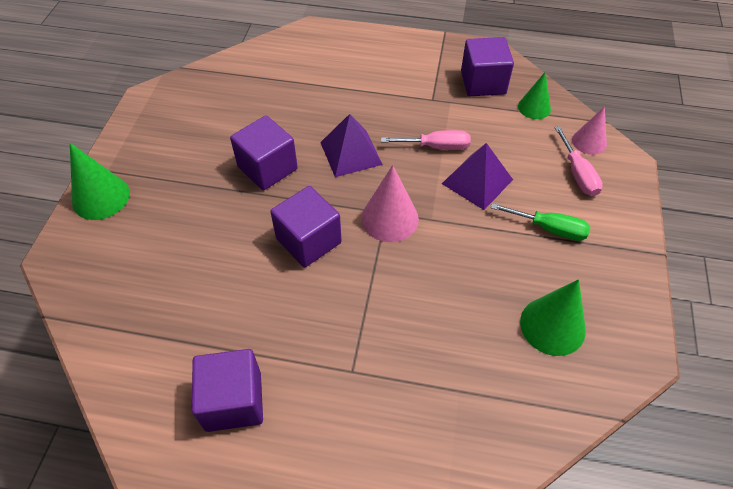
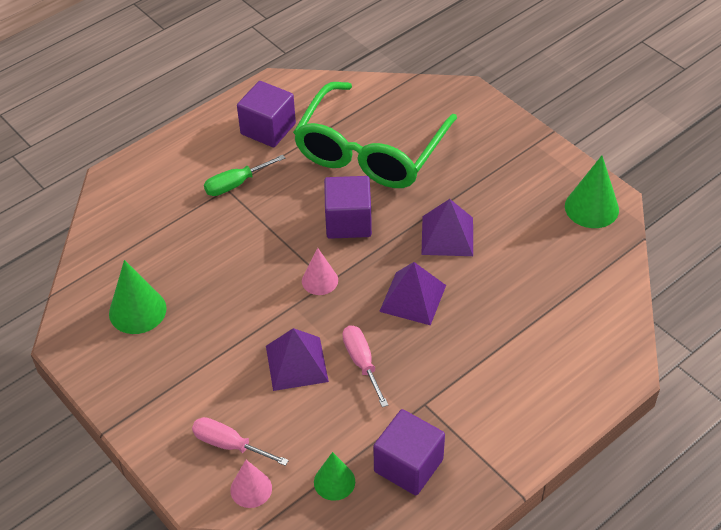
camera: 130 degrees right, 5 degrees down
(101, 197) = (506, 131): green cone -> green cone (591, 208)
(202, 282) = (370, 151): none -> green glasses
(267, 168) = (447, 235): purple cube -> purple pyramid
(389, 218) = (320, 280): pink cone -> pink cone, size x0.65
(436, 147) = (362, 362): pink screwdriver -> pink screwdriver turned 120 degrees clockwise
(549, 229) = (204, 375): green screwdriver -> green screwdriver (236, 184)

